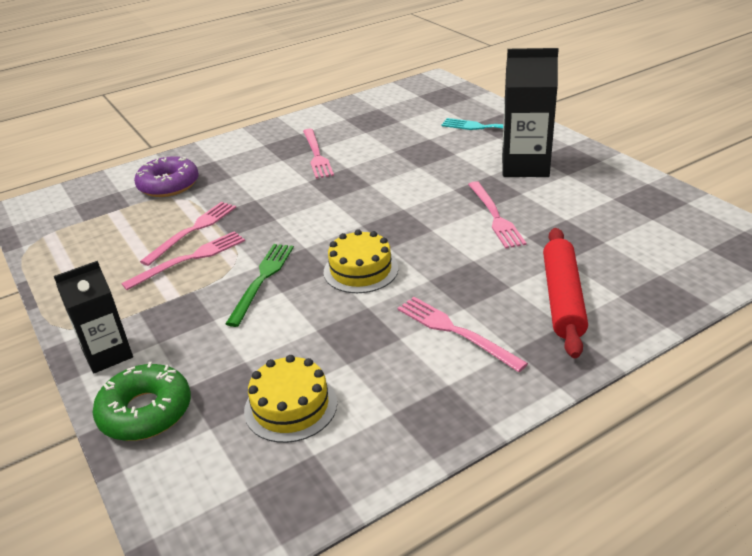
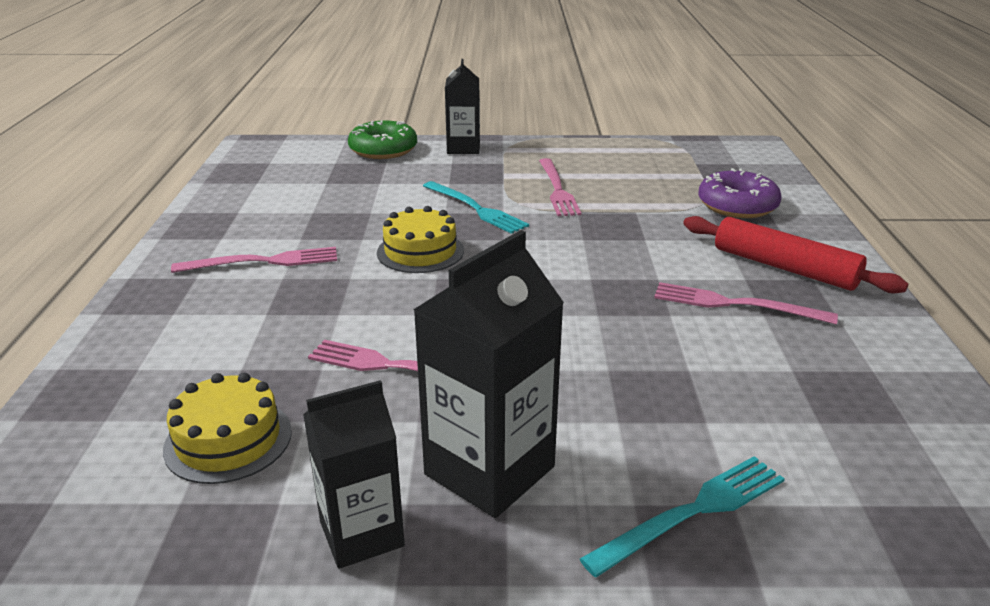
camera: 120 degrees right, 5 degrees down
(193, 231) = (611, 199): pink fork -> none
(262, 280) = (475, 209): green fork -> turquoise fork
(290, 406) = (307, 185): yellow cake -> yellow cake (228, 440)
(562, 298) = (198, 332): red rolling pin -> red rolling pin (784, 267)
(595, 175) = (361, 534): none -> black carton

